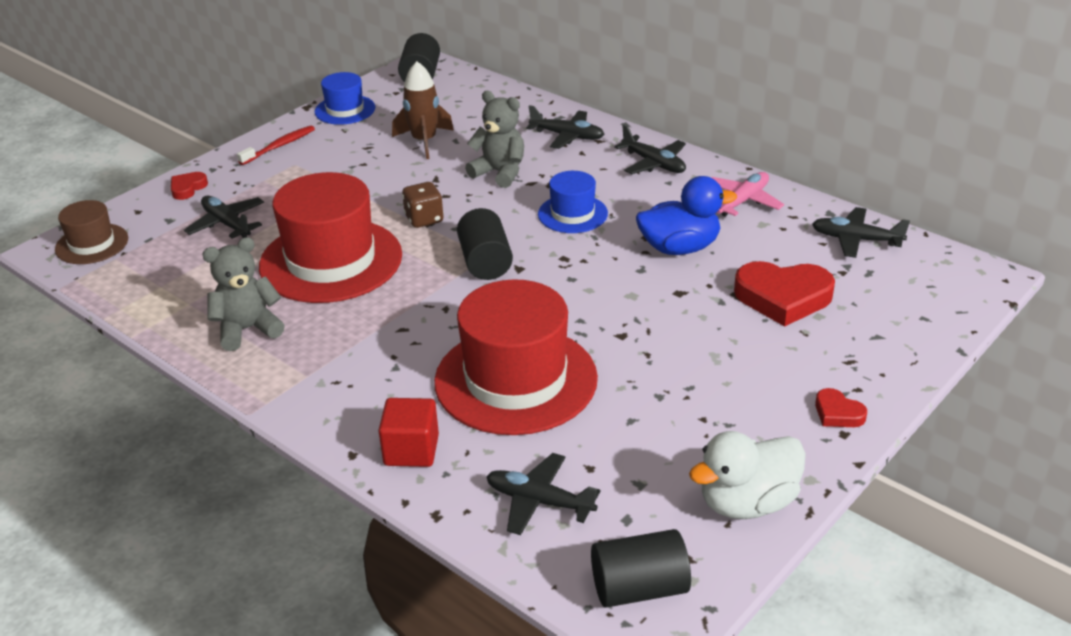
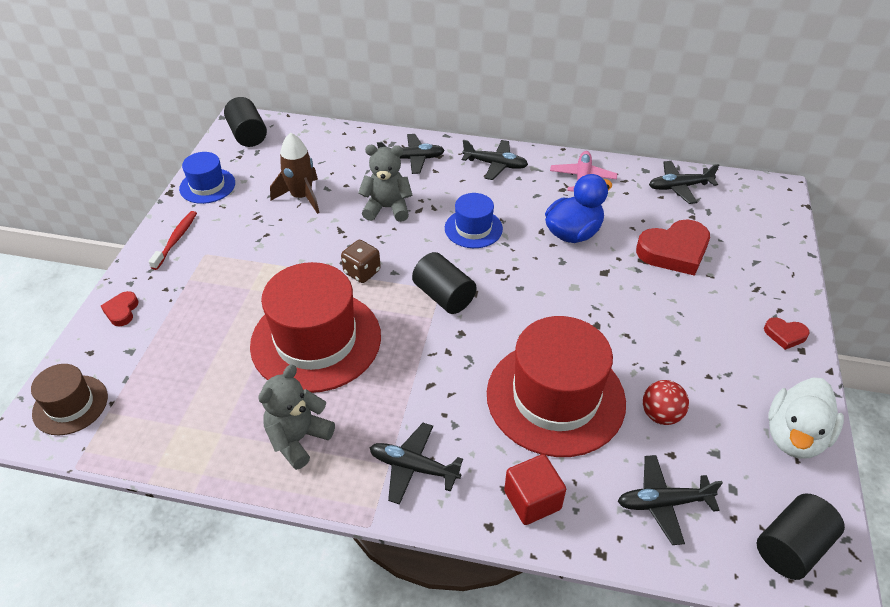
camera: 30 degrees left, 10 degrees up
(227, 224) = (190, 336): black plane -> black plane (413, 467)
(612, 432) = (660, 415): none -> red ball

